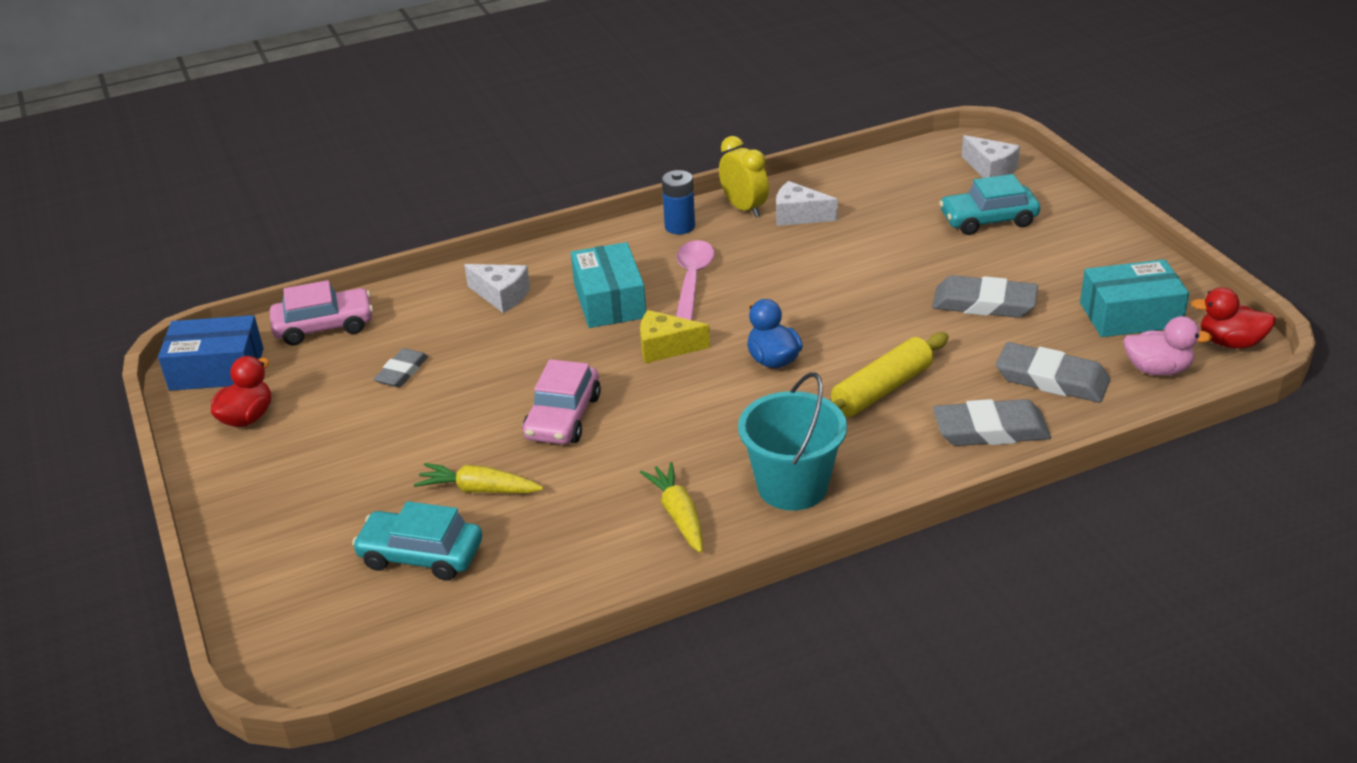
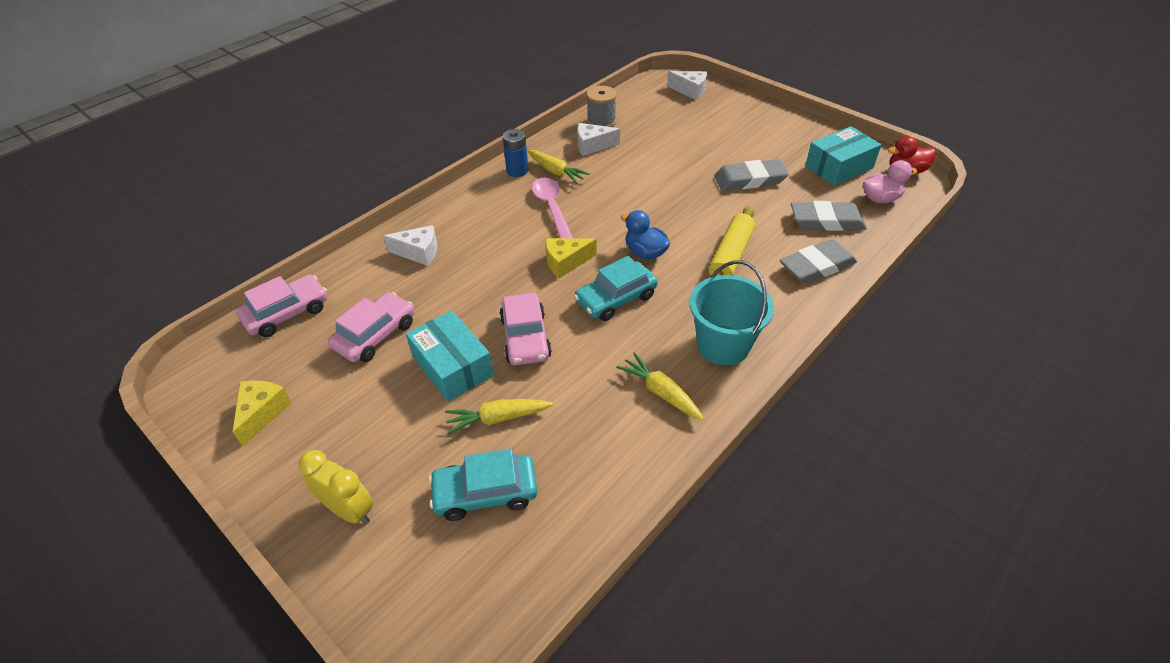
camera: 25 degrees left, 10 degrees up
(217, 369) = (210, 376): blue box -> none
(247, 418) = (262, 413): red duck -> yellow cheese
(402, 372) = (375, 335): grey eraser -> pink car
(609, 301) = (502, 237): turquoise box -> turquoise box (452, 366)
(728, 238) = (556, 172): none -> yellow carrot
(744, 208) = (553, 148): yellow clock -> yellow clock (349, 510)
(833, 187) = (601, 122): none -> grey spool
(988, 220) = (712, 123): turquoise car -> turquoise car (616, 299)

